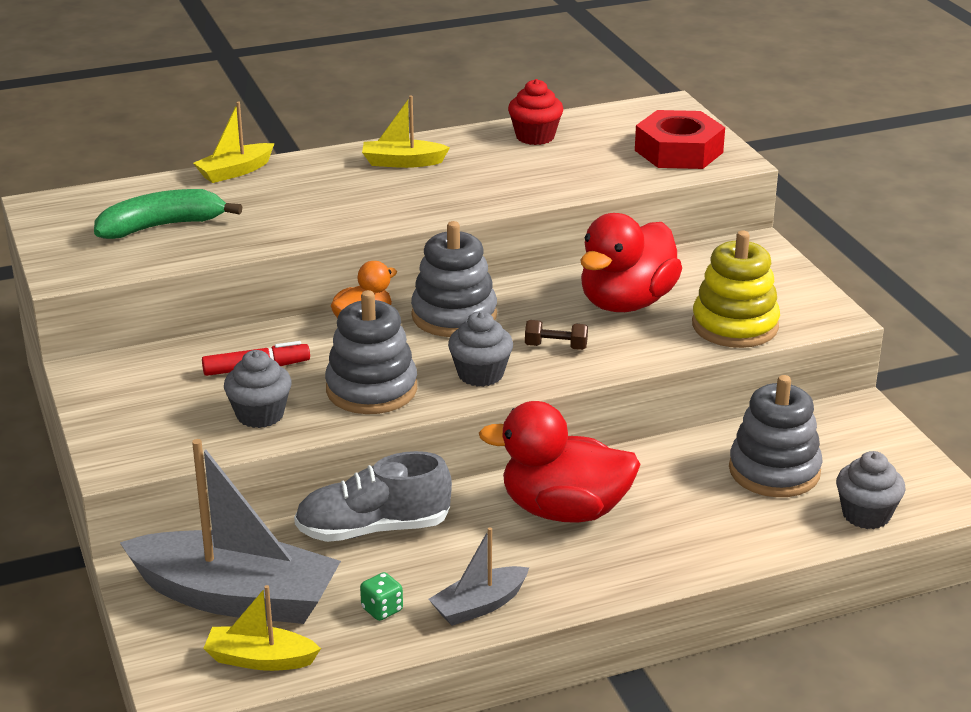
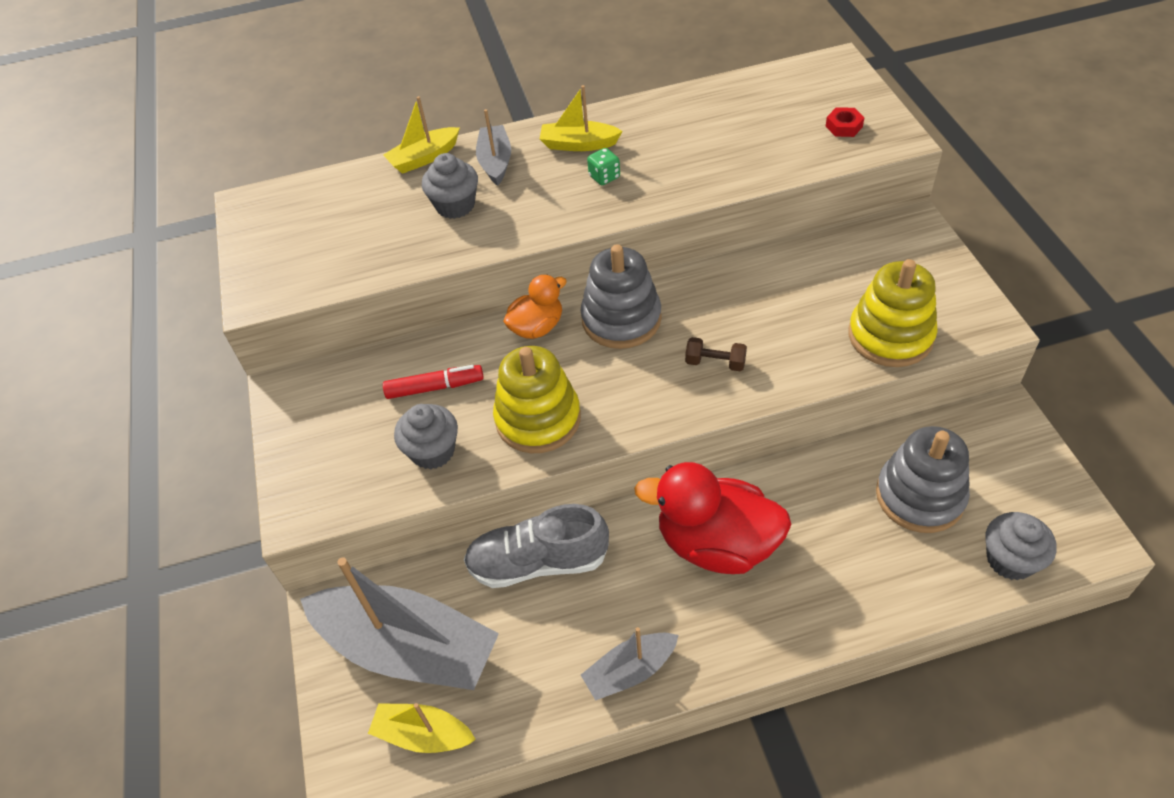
camera: 10 degrees right, 20 degrees up
(162, 226) = (350, 232): green banana -> none
(314, 175) = (495, 162): none -> grey boat
(371, 389) = (538, 419): grey stacking toy -> yellow stacking toy
(382, 609) = (539, 672): green dice -> green dice (604, 177)
(480, 374) = (641, 400): grey cupcake -> grey cupcake (455, 205)
(535, 136) = (705, 108): red cupcake -> none
(626, 303) = (785, 303): red duck -> none
(678, 151) = (844, 126): red nut -> red nut, size x0.43

